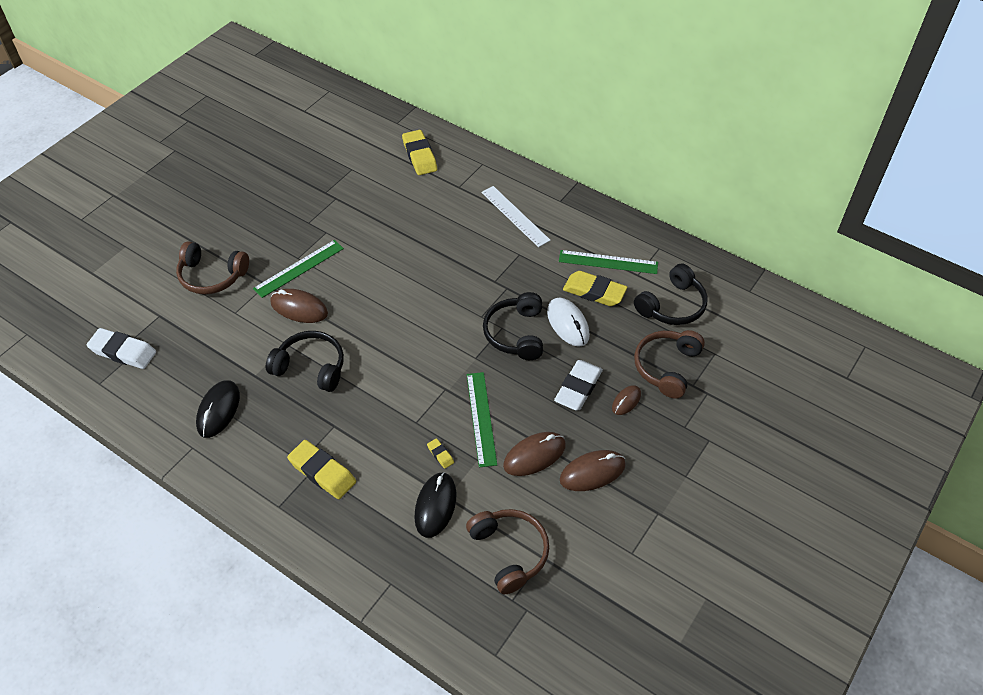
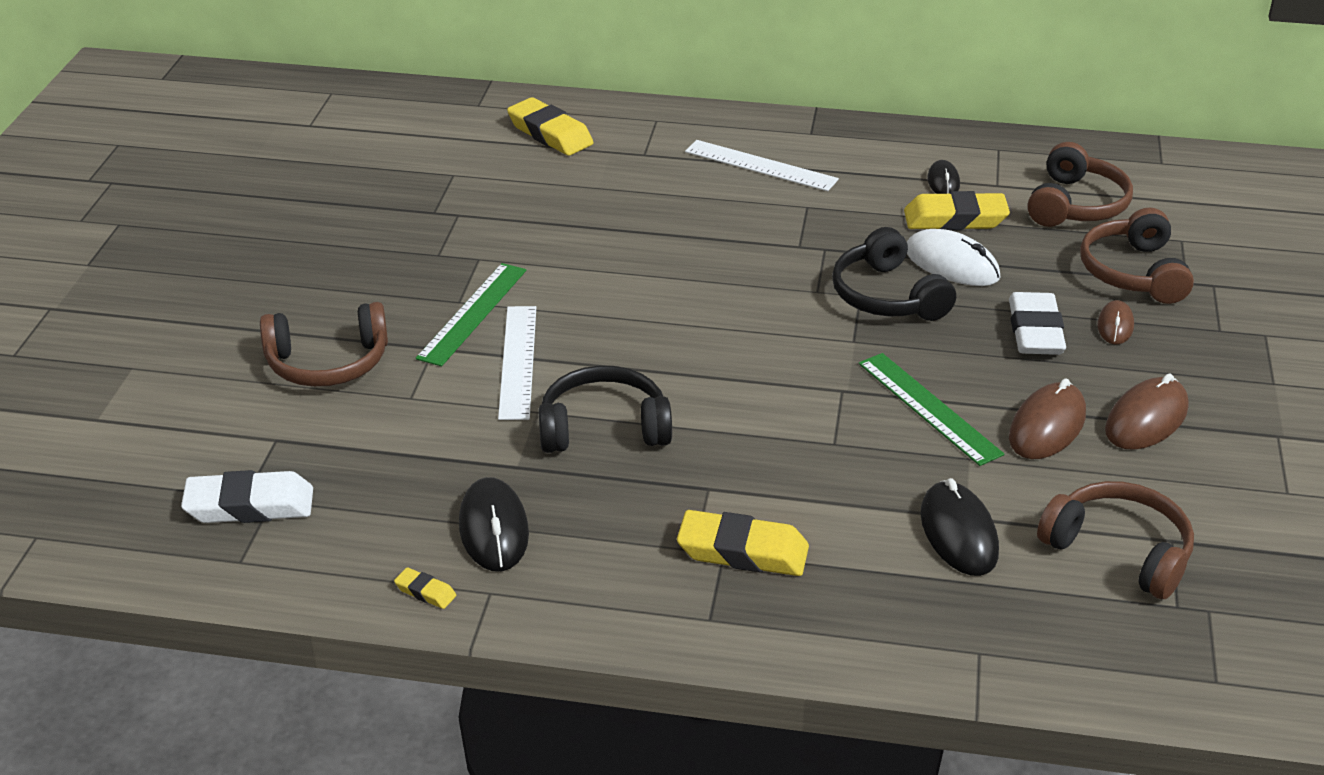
camera: 25 degrees left, 15 degrees down
(299, 308) = (517, 361): brown mouse -> white ruler
(440, 455) = (908, 470): yellow eraser -> yellow eraser (425, 592)
(608, 262) = (943, 182): green ruler -> black mouse
(672, 305) = (1076, 205): black headphones -> brown headphones

